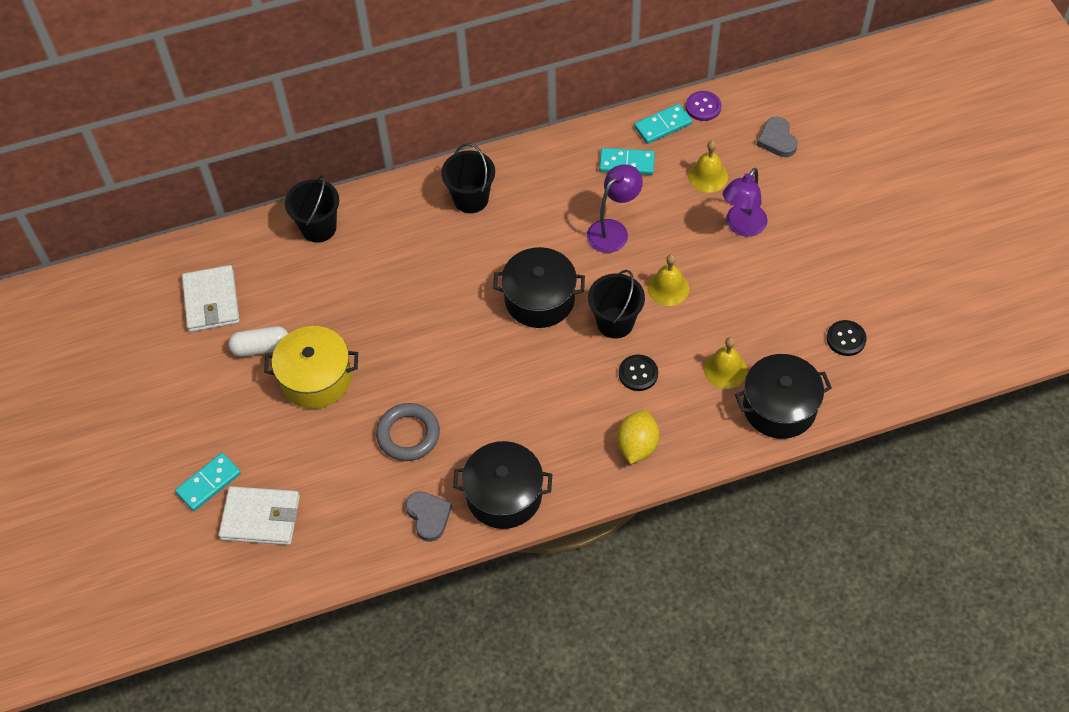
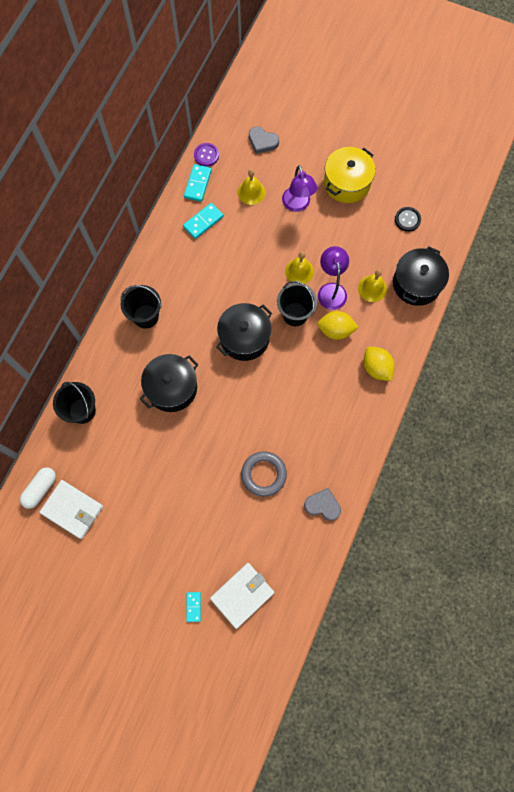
camera: 50 degrees left, 15 degrees up
(208, 483) = (193, 606): turquoise domino -> turquoise domino, size x0.63
(261, 347) = (132, 507): white capsule -> white capsule (40, 489)
(316, 378) = (181, 493): yellow pot -> yellow pot (347, 183)
(504, 495) = (345, 456): black pot -> black pot (172, 388)
(613, 230) = (238, 265): purple lamp -> purple lamp (331, 290)
(638, 373) = (335, 330): black button -> yellow lemon

